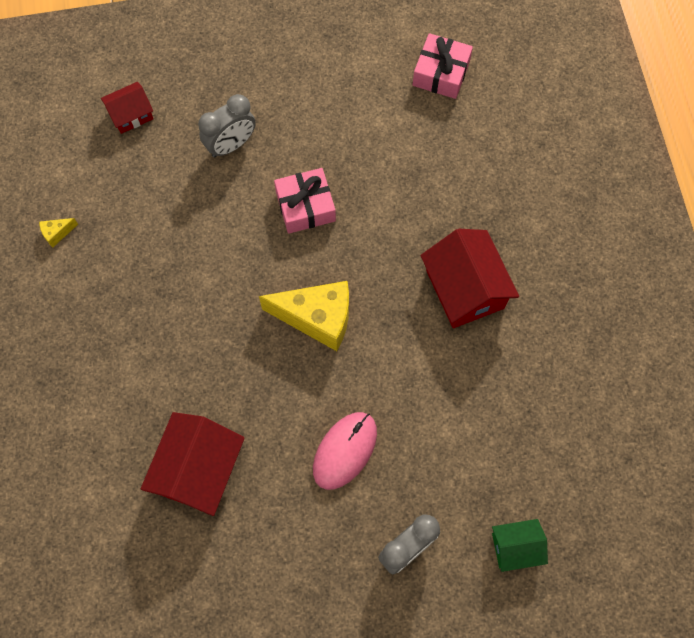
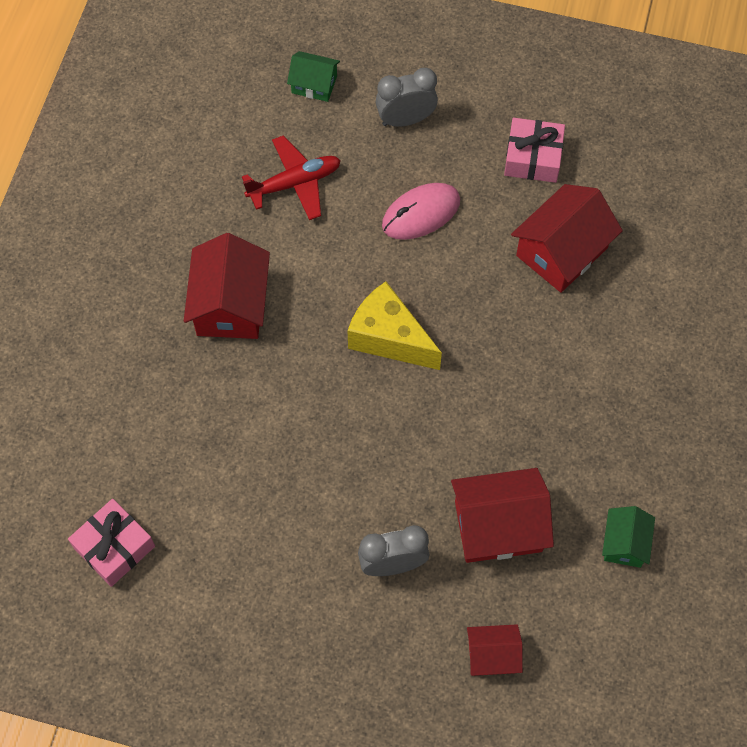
camera: 155 degrees left, 5 degrees down
(57, 233) = (625, 543): yellow cheese -> green house
(162, 205) = (498, 526): none -> red house
(305, 206) = (345, 457): pink gift -> pink gift (533, 157)
(474, 429) = (295, 183): none -> red plane

